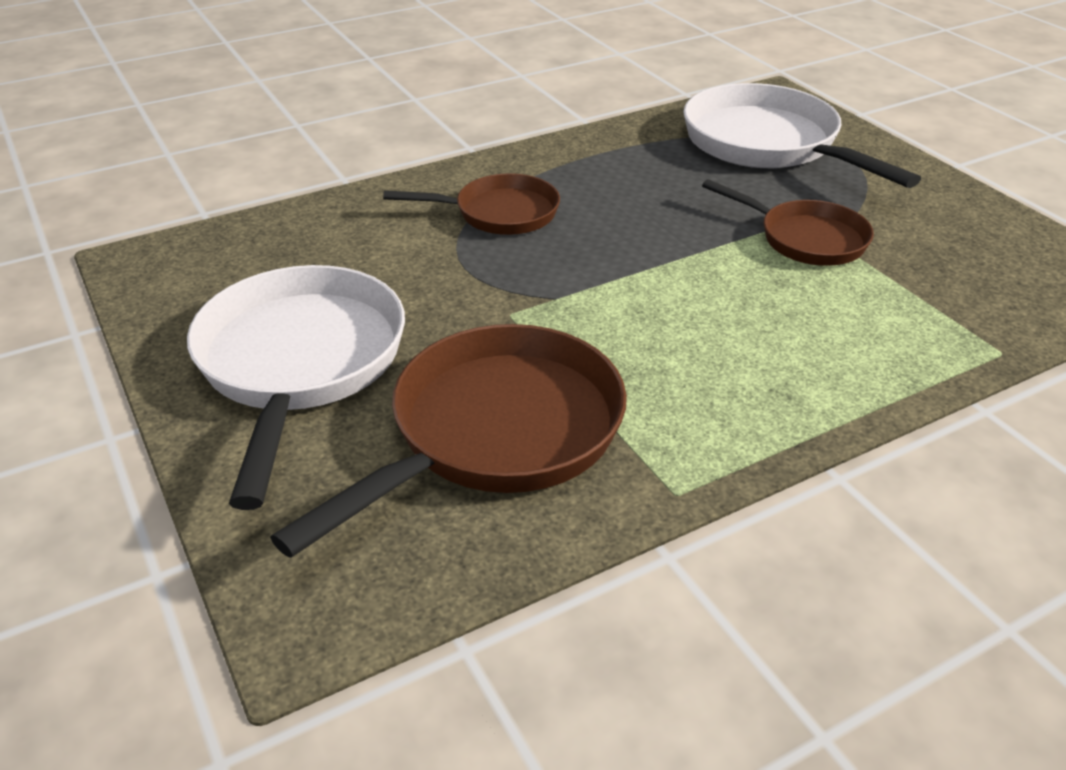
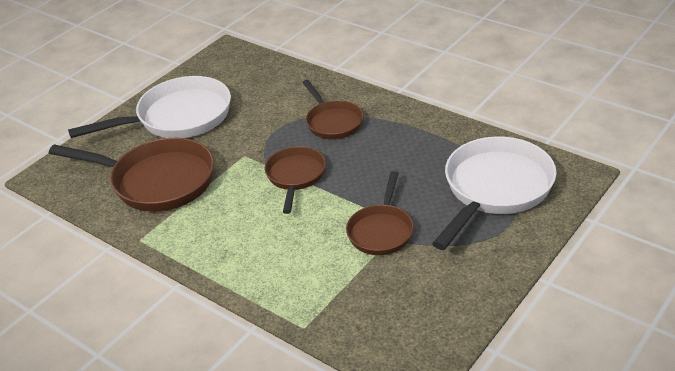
camera: 70 degrees right, 0 degrees up
(616, 277) = (295, 176): none -> brown pan

